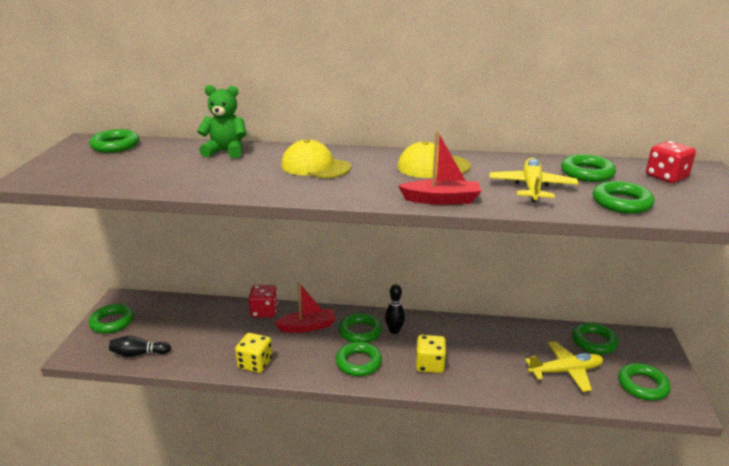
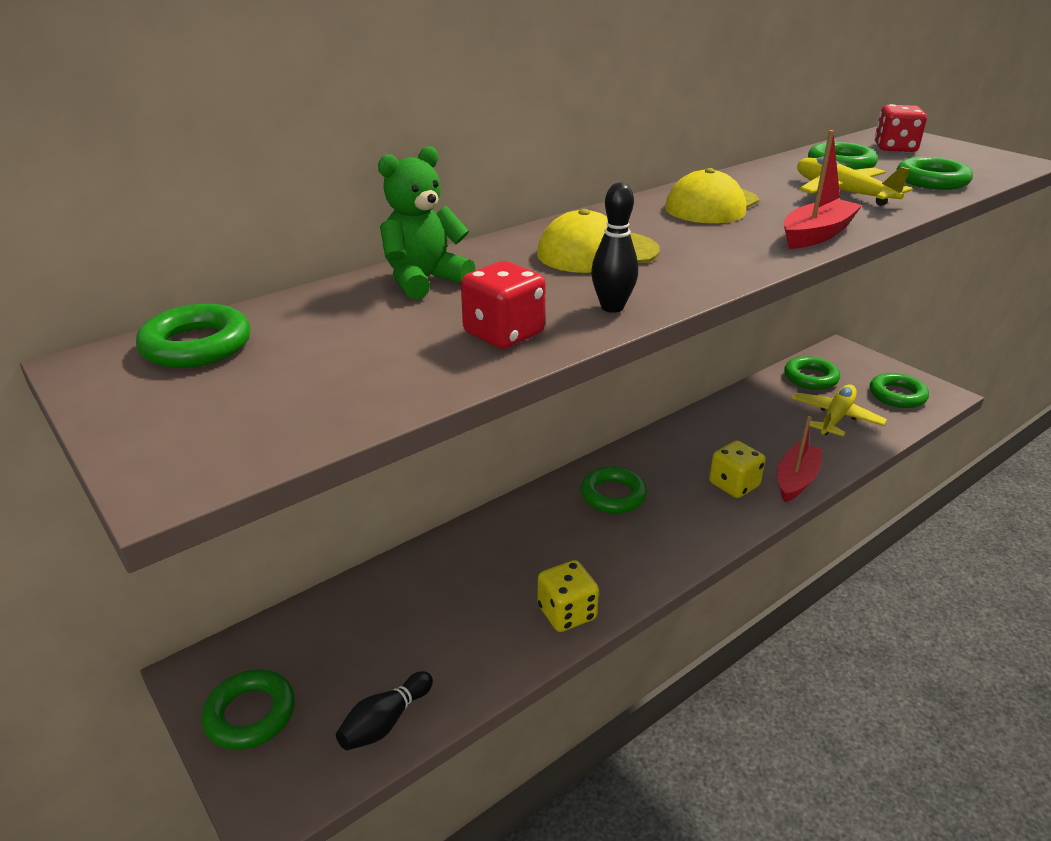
camera: 45 degrees left, 5 degrees up
(264, 311) = (463, 544): red dice -> red dice (504, 334)
(307, 327) = (548, 527): red boat -> red boat (796, 480)
(358, 363) = (670, 529): green ring -> none
(394, 331) = (644, 472): black bowling pin -> black bowling pin (612, 307)

